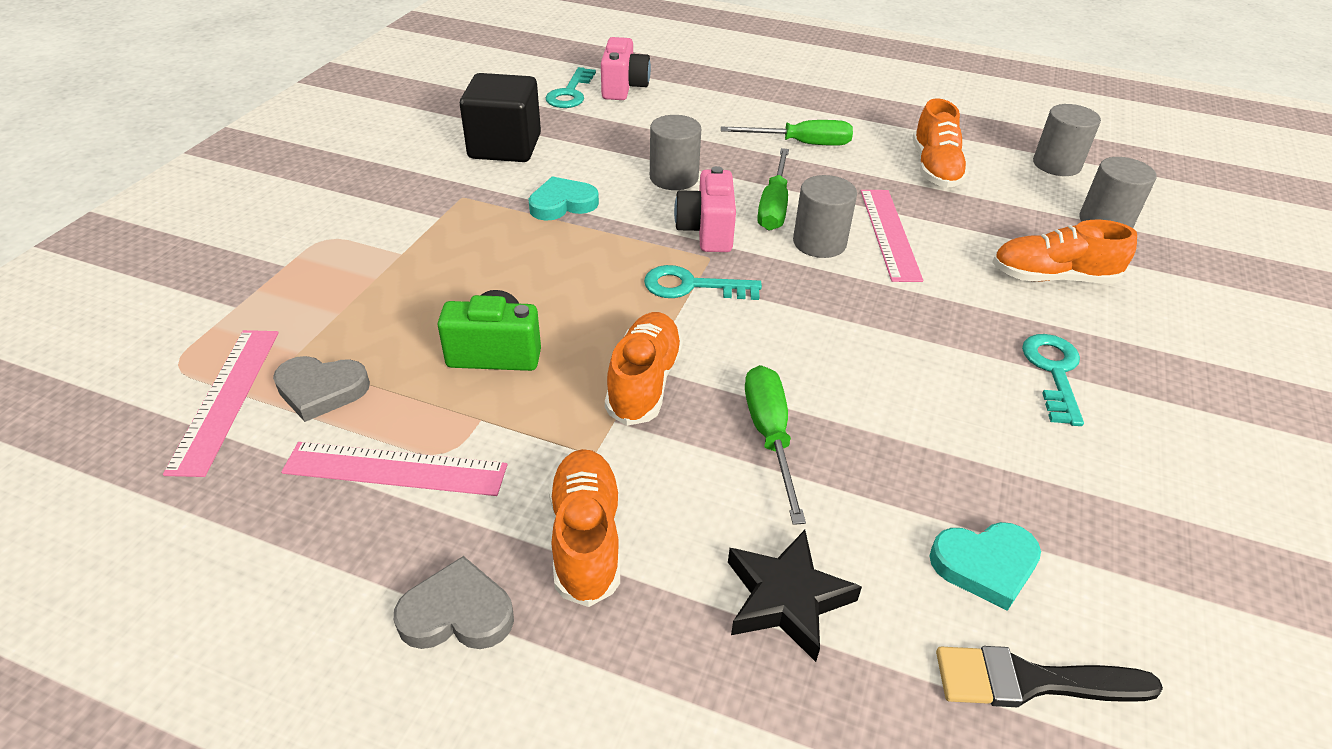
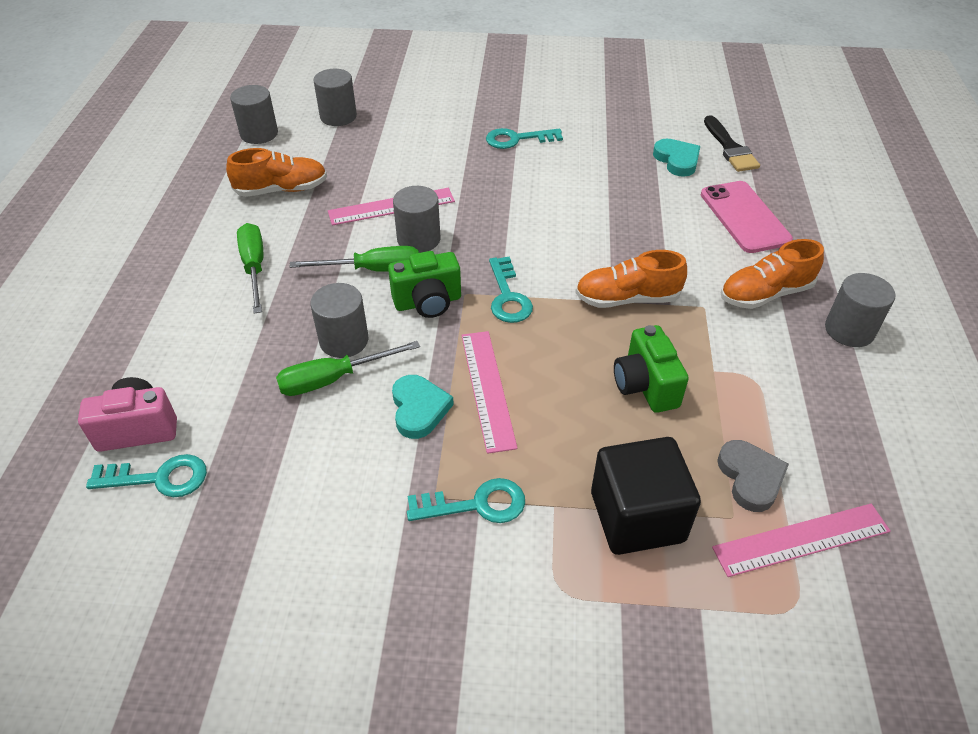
camera: 105 degrees left, 5 degrees up
(395, 469) = (784, 398): pink ruler -> pink ruler (487, 389)
(438, 214) = (476, 504): none -> turquoise key
(457, 613) = (849, 330): grey heart -> grey cylinder
(505, 146) = (315, 498): black cube -> black cube (637, 517)
(562, 204) = (419, 409): turquoise heart -> turquoise heart turned 150 degrees counterclockwise
(706, 231) = (428, 302): pink camera -> green camera
(770, 436) = (639, 237): green screwdriver -> green screwdriver (333, 379)
(786, 599) = (744, 217): black star -> pink phone
(1052, 277) = (418, 138): orange shoe -> none

